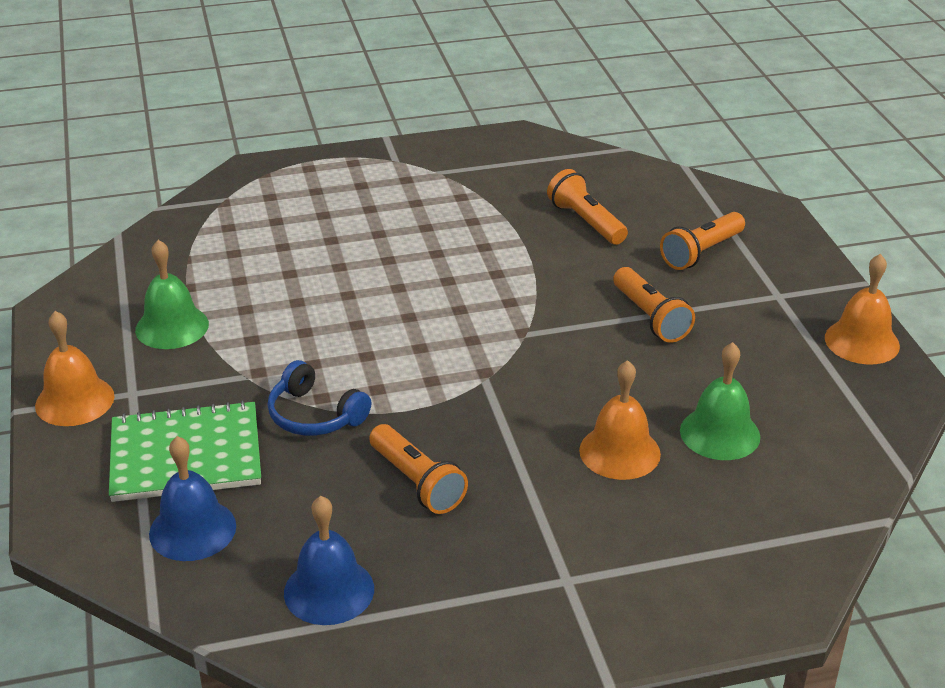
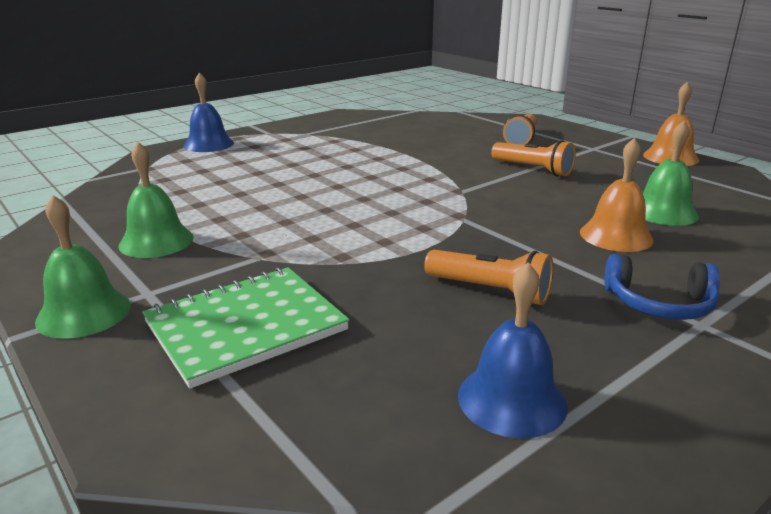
camera: 25 degrees left, 10 degrees down
(74, 401) = (84, 313): orange bell -> green bell
(192, 529) = (308, 388): blue bell -> blue bell (208, 144)
(314, 415) = (348, 269): blue headphones -> blue headphones (659, 303)
(585, 222) = (432, 138): orange flashlight -> none

